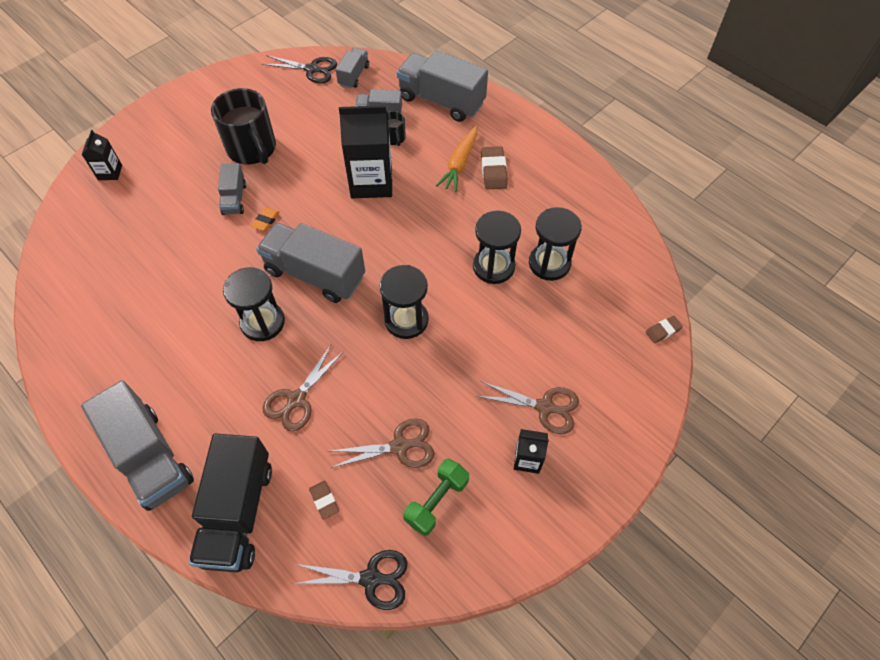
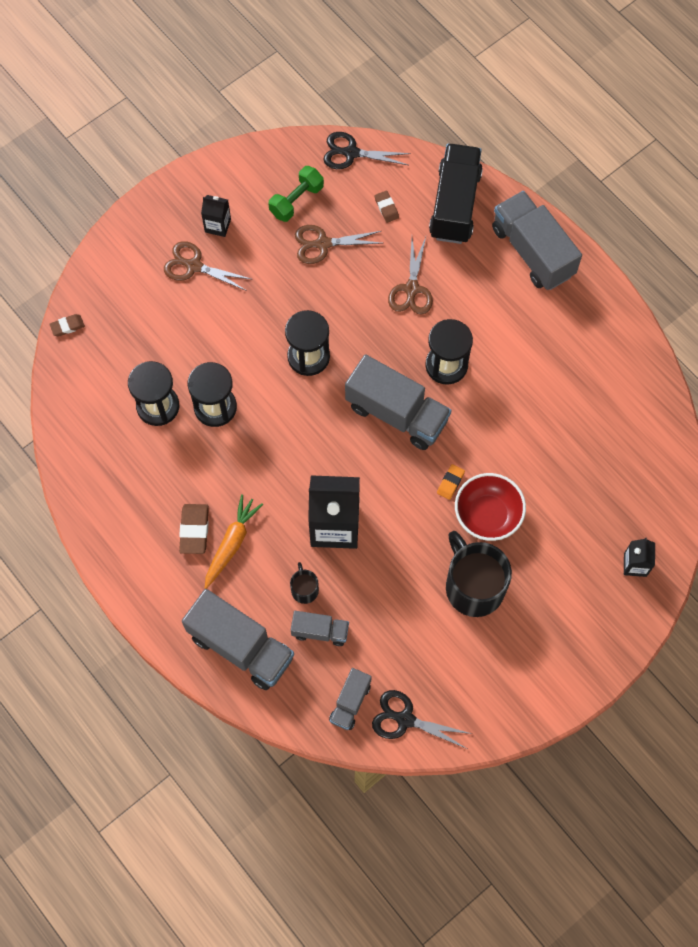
camera: 175 degrees left, 10 degrees up
(234, 199) = (487, 515): grey truck -> red bowl
(296, 400) = (411, 289): brown scissors -> brown scissors turned 150 degrees clockwise

